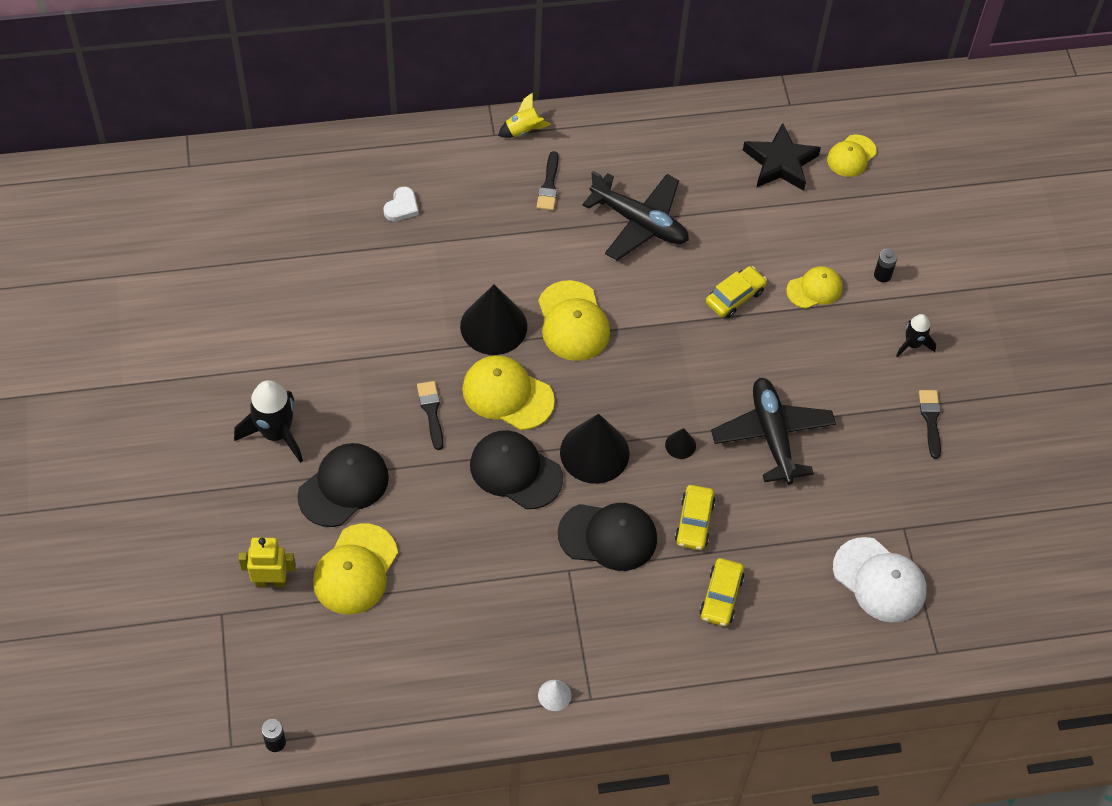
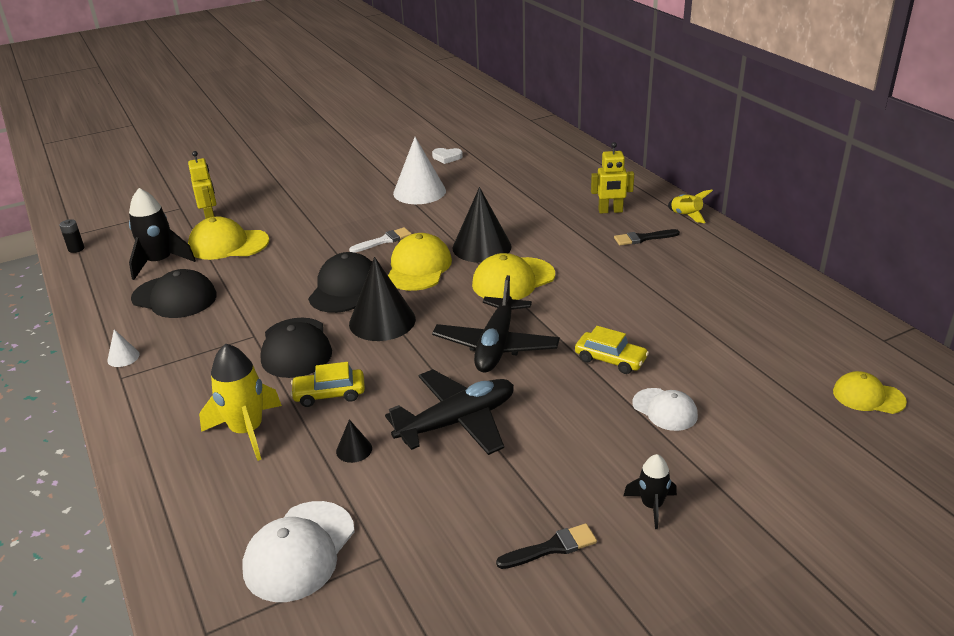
camera: 75 degrees right, 25 degrees down
(276, 433) = (334, 192): black rocket -> black rocket (160, 262)
(329, 345) = (419, 192): none -> white cone
(343, 486) = (300, 224): black cap -> black cap (174, 297)
(401, 207) = (563, 188): white heart -> white heart (447, 157)
(431, 411) = (383, 241): black brush -> white brush
(478, 187) = (610, 211): none -> yellow robot
(639, 222) = (647, 288): black plane -> black plane (496, 345)
(680, 445) = (414, 366): black cone -> black cone (354, 449)
(721, 596) = (247, 431): yellow car -> yellow rocket
(780, 163) = (803, 350): black star -> none
(814, 289) = (665, 410): yellow cap -> white cap
(882, 275) = (729, 457): black battery -> none

